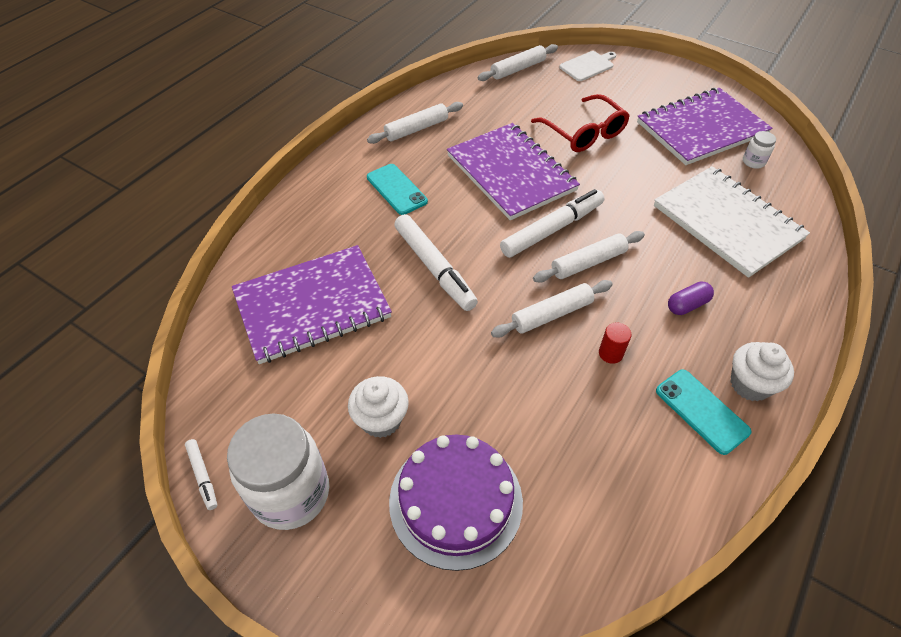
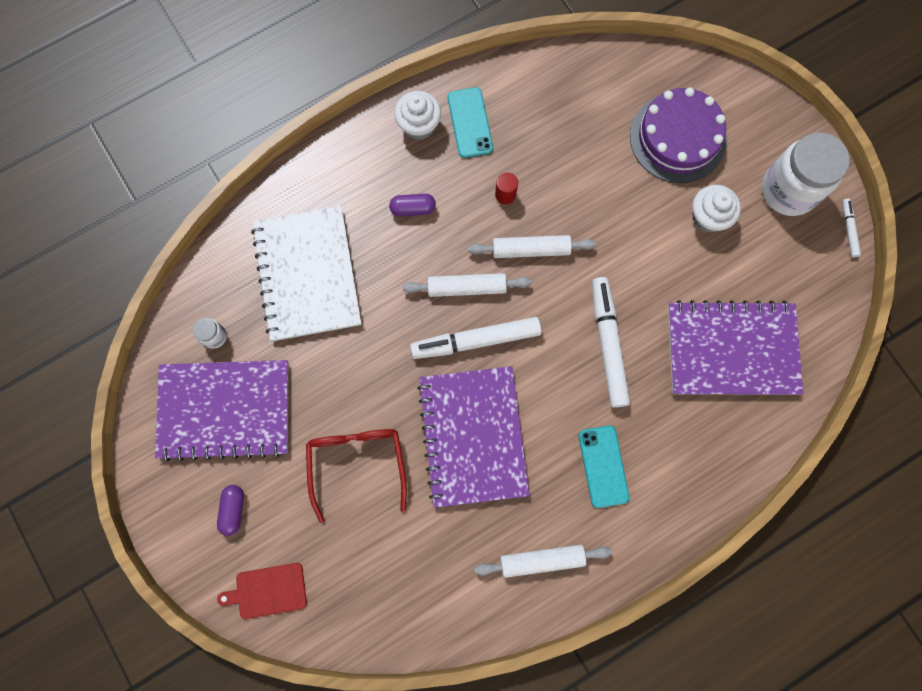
camera: 155 degrees left, 25 degrees up
(518, 69) = (360, 627): white rolling pin -> none
(588, 66) = (268, 591): white cutting board -> red cutting board
(644, 89) = (233, 510): none -> purple capsule

